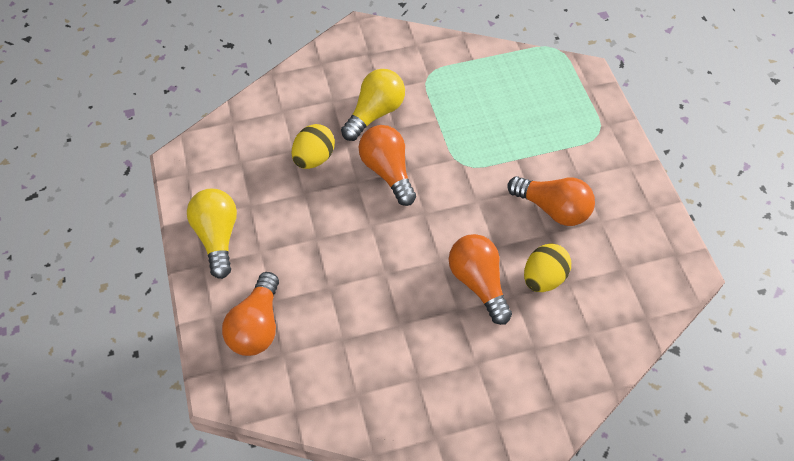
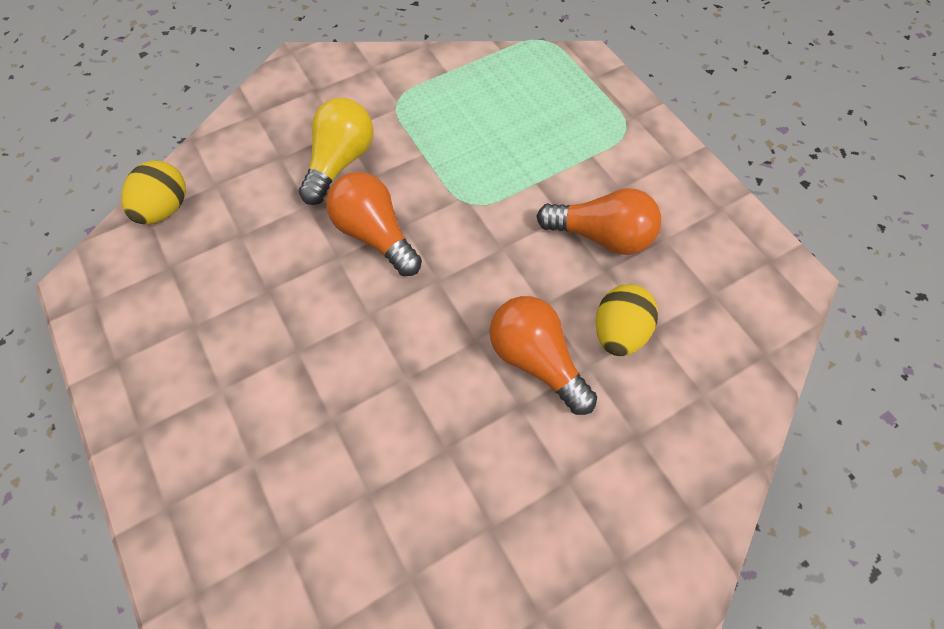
camera: 15 degrees left, 5 degrees up
(217, 237) = (153, 383): yellow light bulb -> none
(257, 326) = (236, 507): orange light bulb -> none
(314, 158) = (271, 239): yellow egg -> yellow egg (165, 209)

